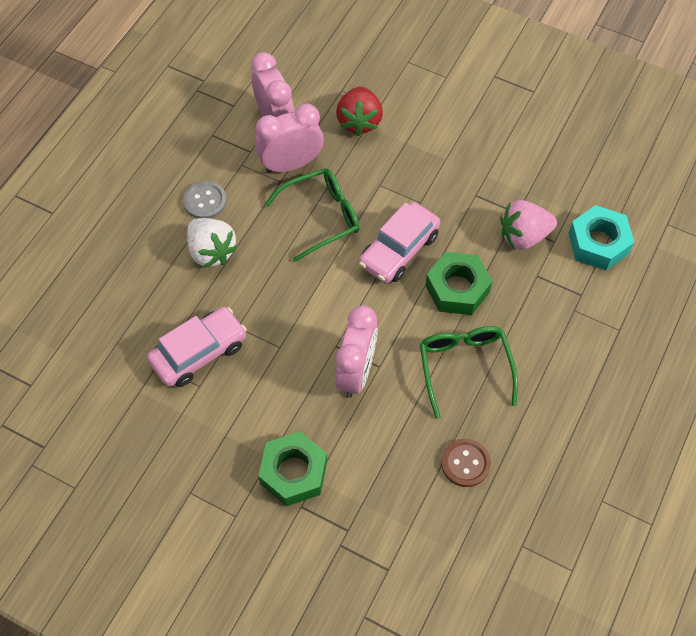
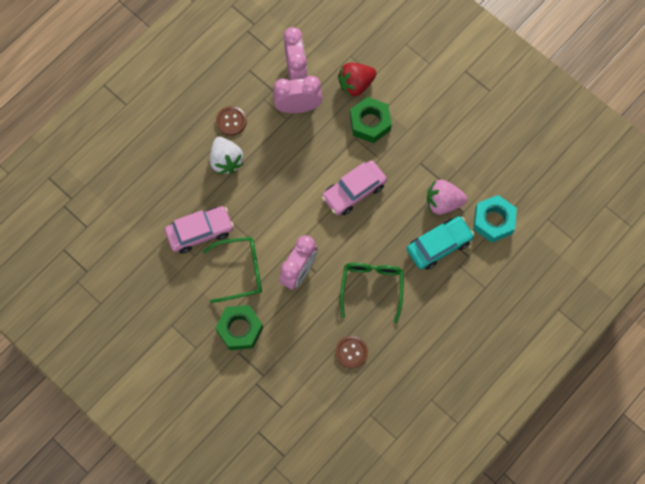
camera: 15 degrees right, 10 degrees up
(205, 201) = (231, 121): grey button -> brown button
(322, 217) = (308, 153): green glasses -> green glasses (241, 271)
(359, 121) = (355, 84): red strawberry -> red strawberry turned 45 degrees clockwise
(457, 288) = (384, 230): green nut -> green nut (370, 123)
(537, 291) = (439, 245): none -> turquoise car

